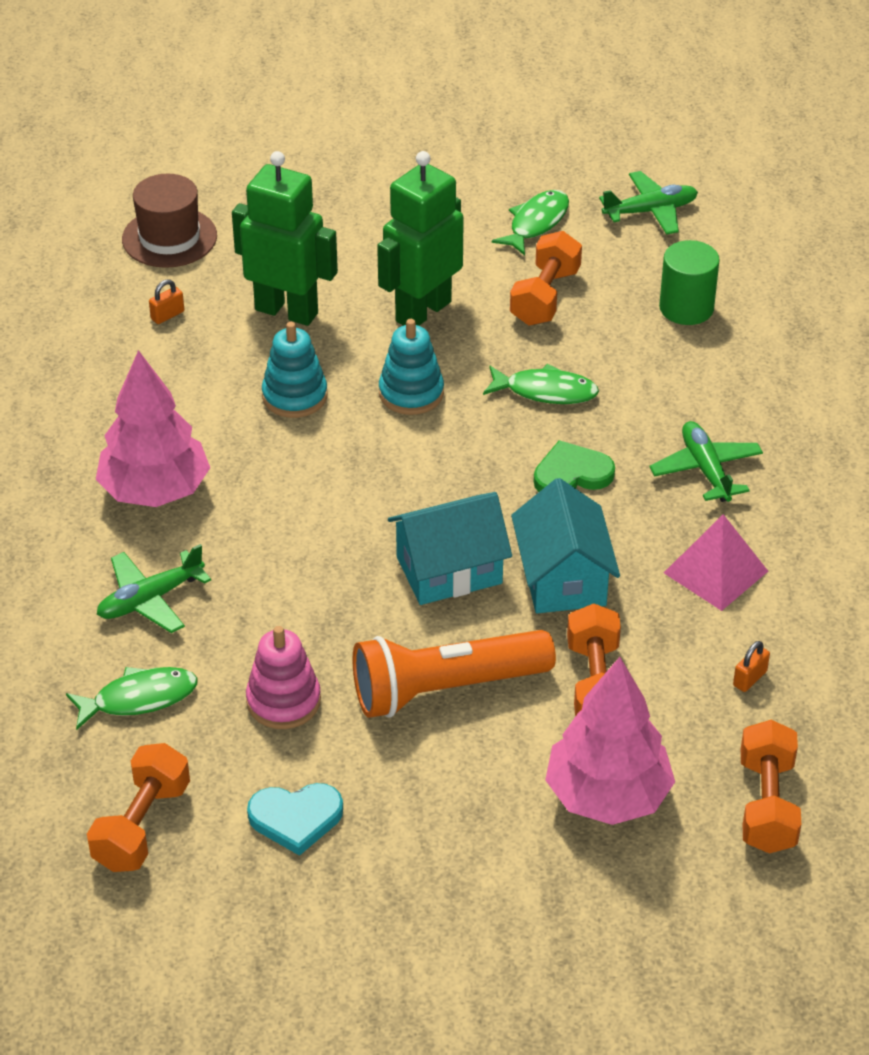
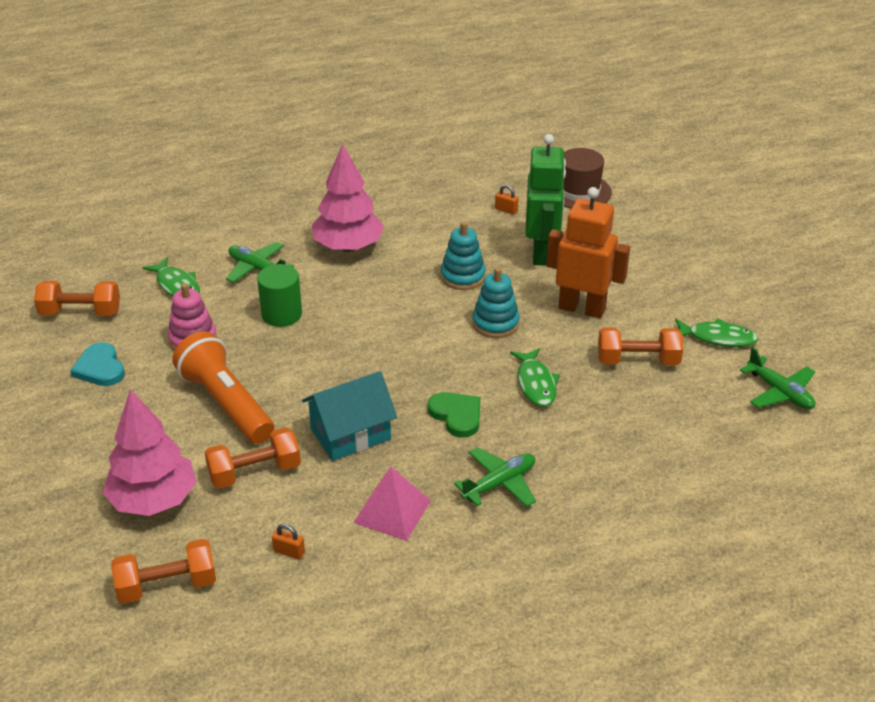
camera: 70 degrees right, 5 degrees down
(423, 311) = (582, 308): green robot -> orange robot
(449, 570) = (334, 380): turquoise house -> none
(686, 308) = (678, 435): green cylinder -> green cylinder (281, 314)

